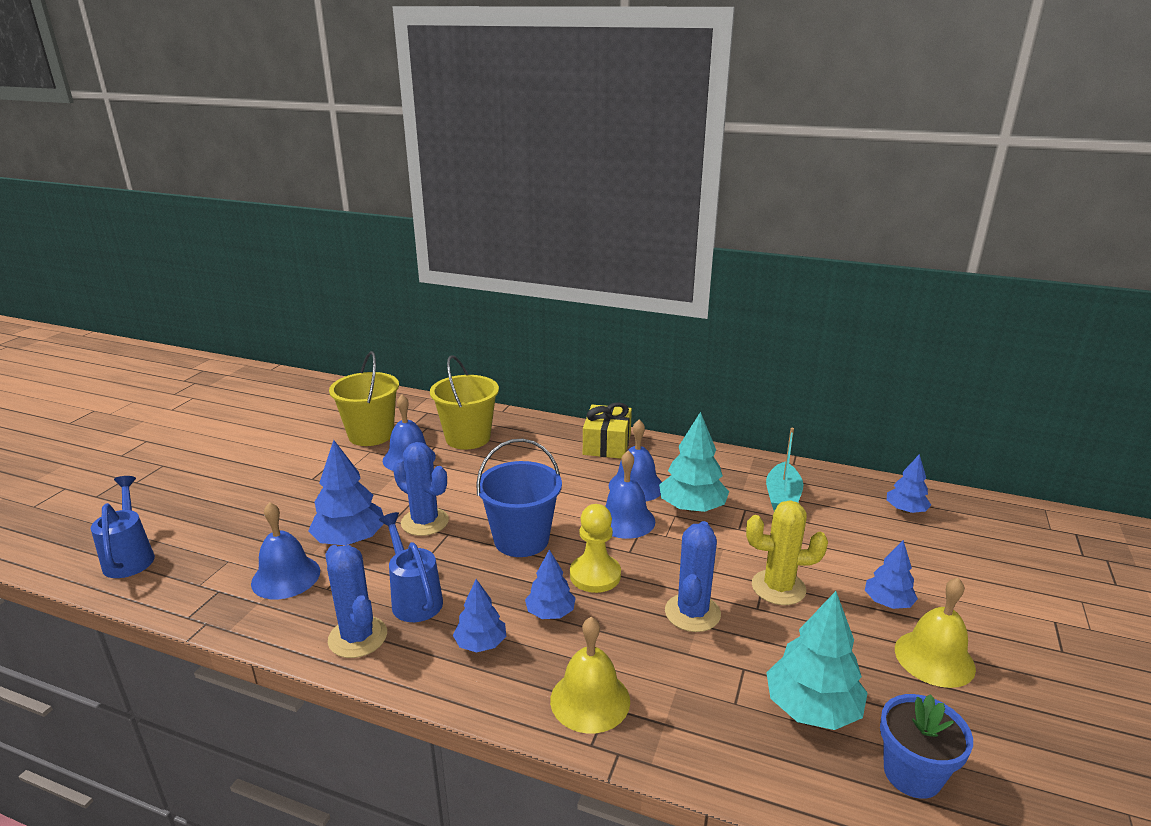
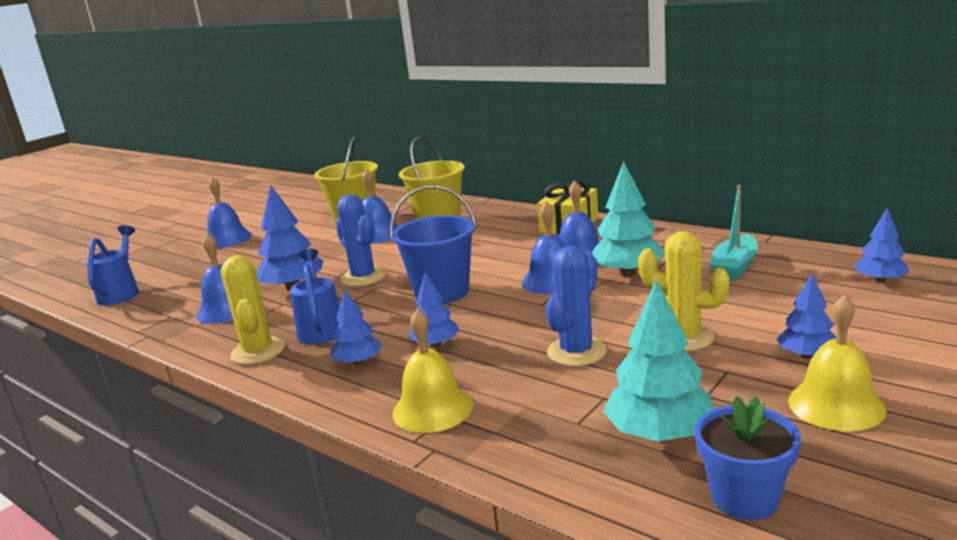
camera: 20 degrees right, 5 degrees down
(228, 467) = (227, 239): none -> blue bell
(357, 637) = (258, 351): blue cactus -> yellow cactus
(595, 575) = (496, 320): yellow pawn -> none

